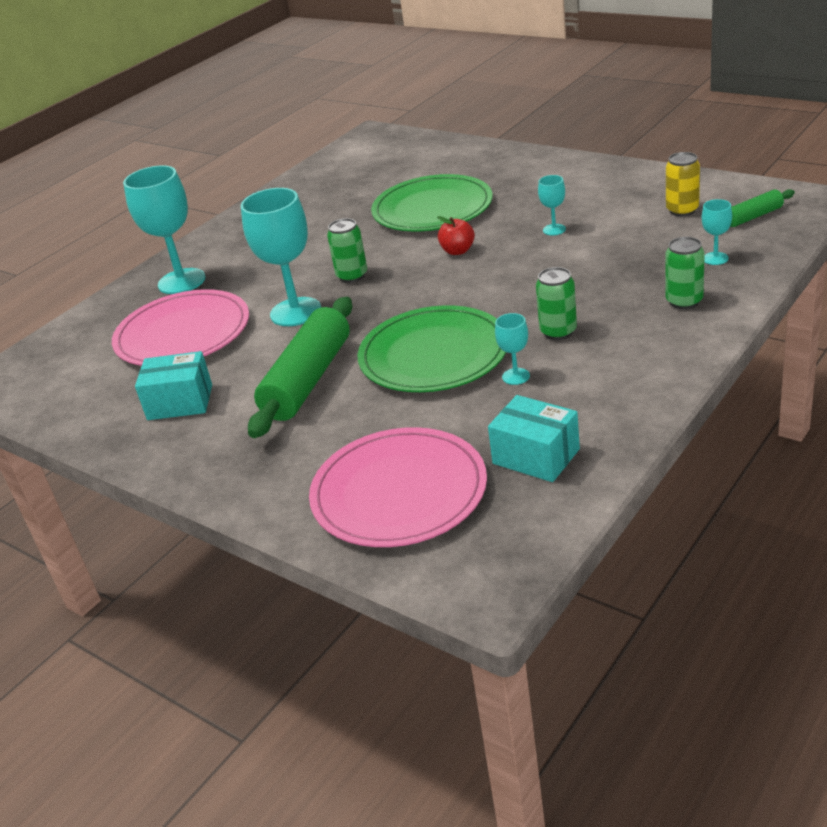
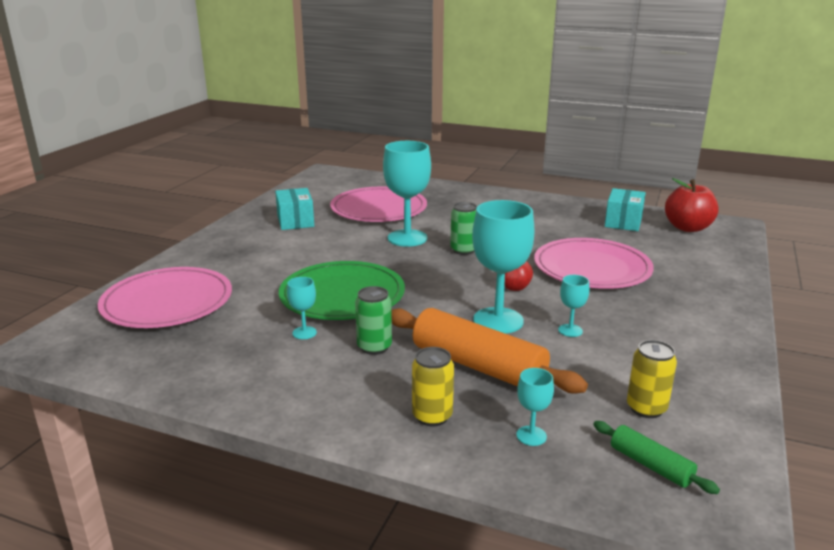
camera: 70 degrees right, 10 degrees down
(181, 281) = (448, 197): turquoise goblet -> turquoise goblet (498, 320)
(308, 380) = (314, 255): green rolling pin -> none
(365, 154) = (688, 228): none -> red apple
(432, 209) = (592, 268): green plate -> pink plate
(536, 456) = (188, 351): turquoise box -> turquoise box (623, 222)
(606, 277) = (478, 366): none -> orange rolling pin
(684, 301) = (432, 416): green can -> yellow can

